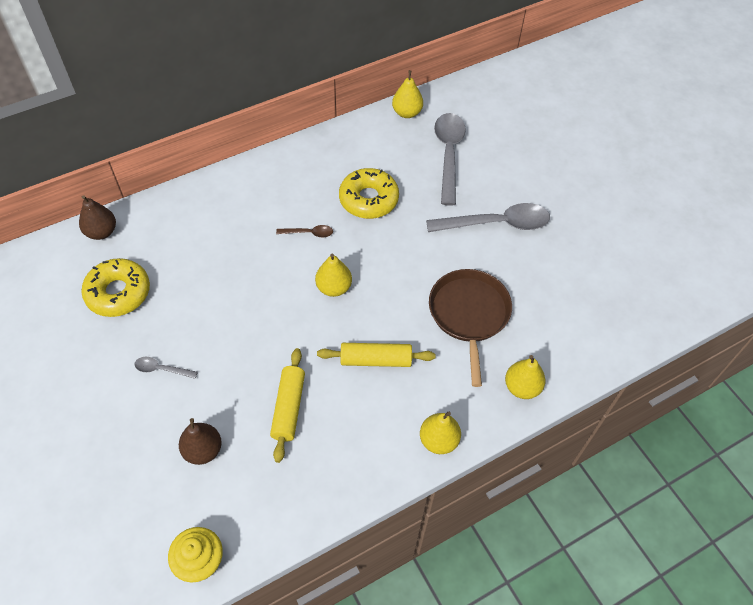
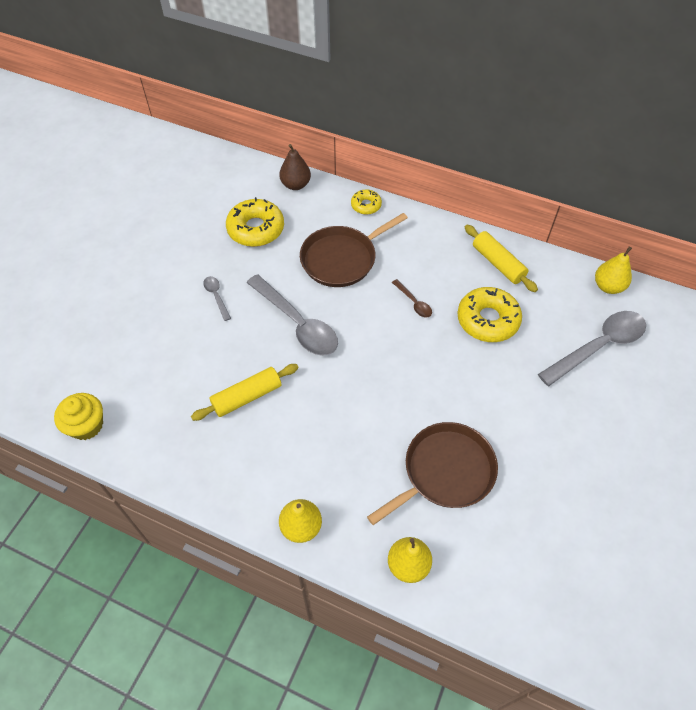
camera: 55 degrees right, 0 degrees up
(180, 199) = (366, 205): none -> yellow donut
(203, 450) = (172, 366): brown pear -> none
(218, 251) = (342, 259): none -> brown pan
(334, 288) = (379, 354): yellow pear -> none
(376, 360) = (338, 428): yellow rolling pin -> yellow rolling pin (498, 263)
(497, 224) = (563, 433): grey spoon -> grey spoon (298, 324)

